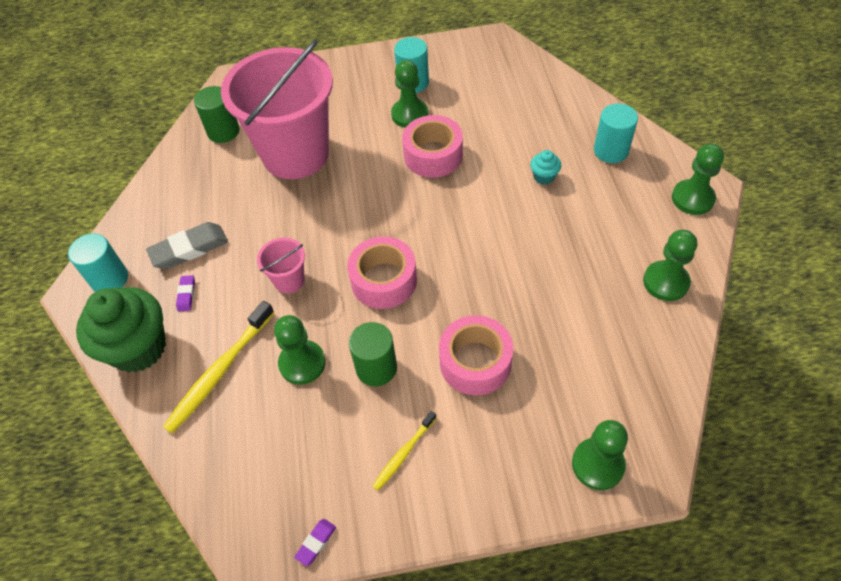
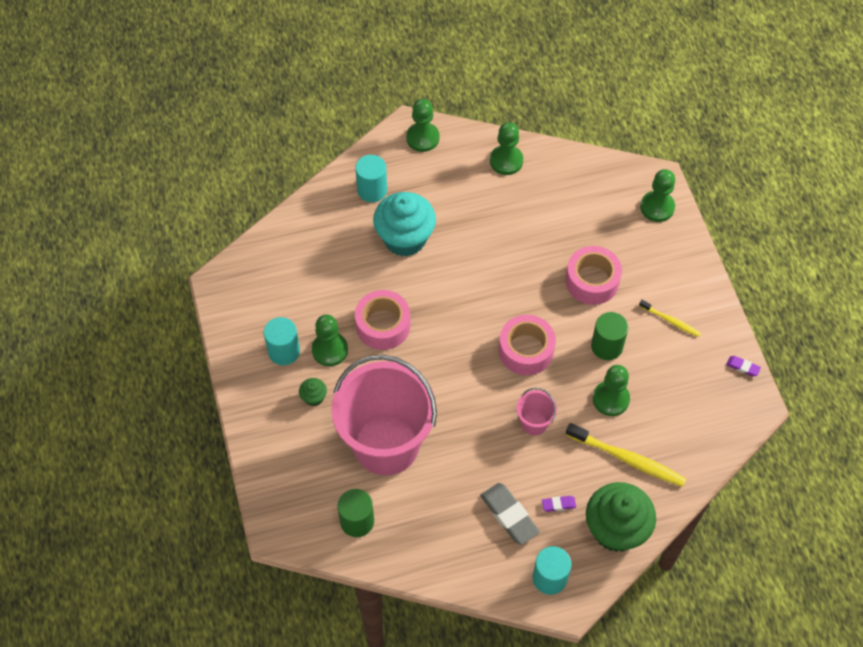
camera: 100 degrees left, 5 degrees up
(359, 103) = (314, 397): none -> green cupcake
(544, 177) = (405, 239): turquoise cupcake -> turquoise cupcake, size x2.35

